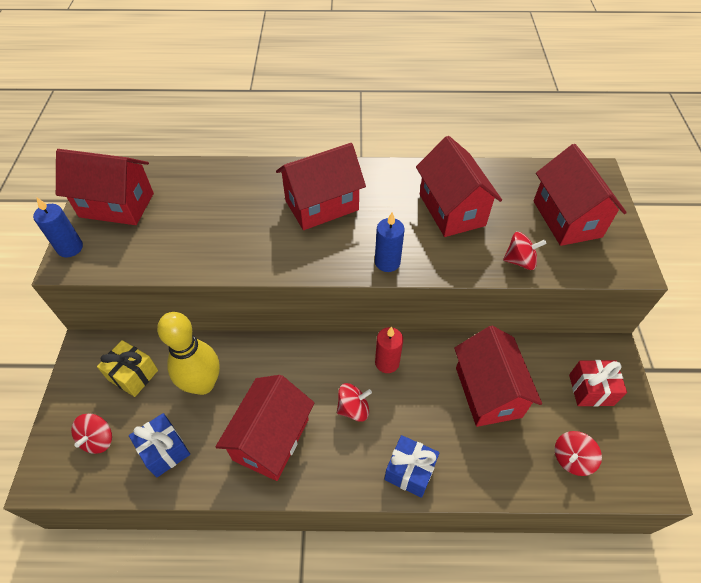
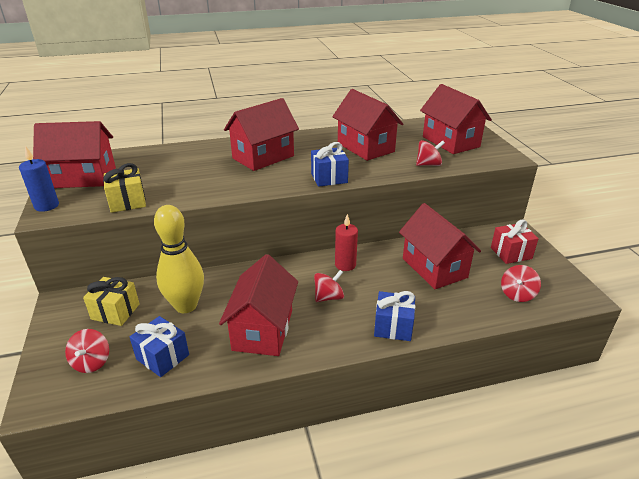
camera: 15 degrees left, 20 degrees down
(152, 259) = (128, 202): none -> yellow gift
(387, 262) = (329, 178): blue candle -> blue gift

